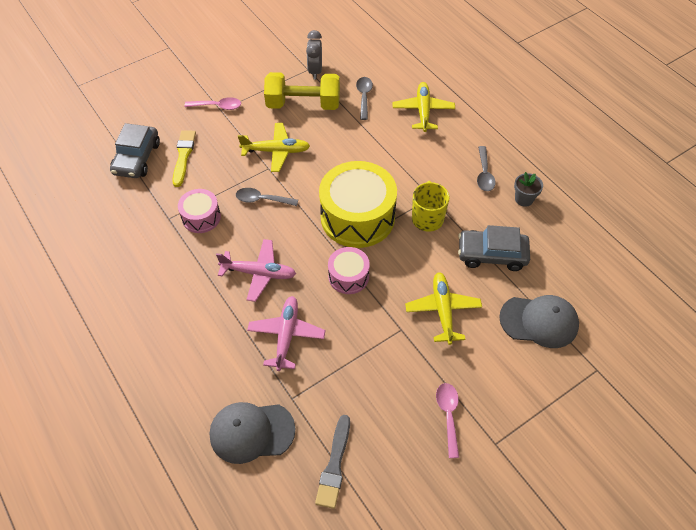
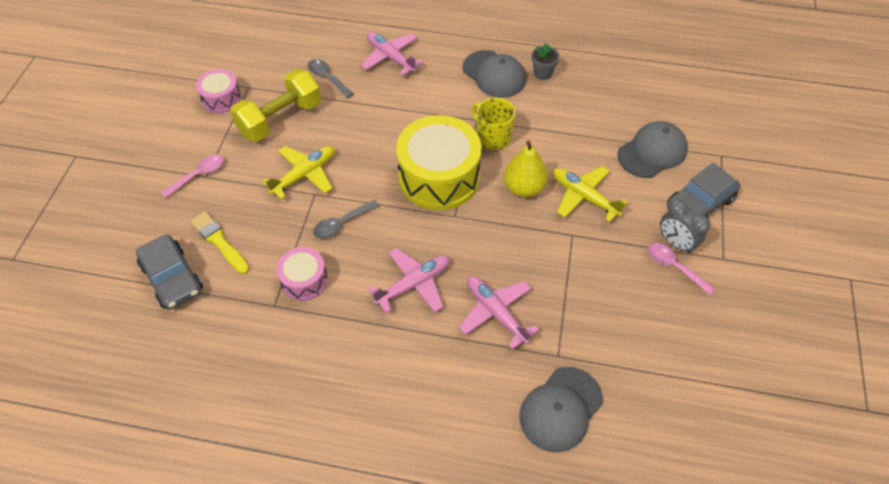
camera: 45 degrees left, 0 degrees up
(315, 71) = (257, 84): grey clock -> grey clock (675, 243)
(334, 465) = (646, 373): grey brush -> none
(348, 276) = (487, 228): pink drum -> pink drum (221, 99)
(406, 269) = (523, 188): none -> yellow pear
(423, 111) = (390, 57): yellow plane -> pink plane
(484, 174) = (494, 74): grey spoon -> grey cap
(492, 254) = (568, 129): grey car -> grey car (699, 203)

